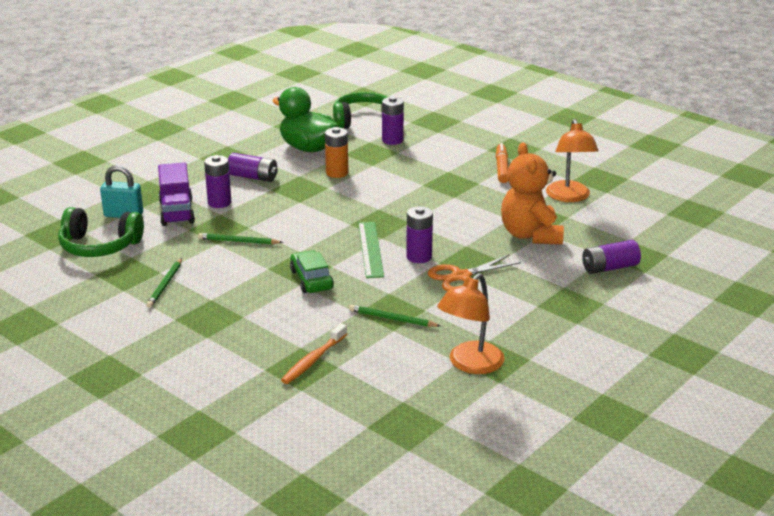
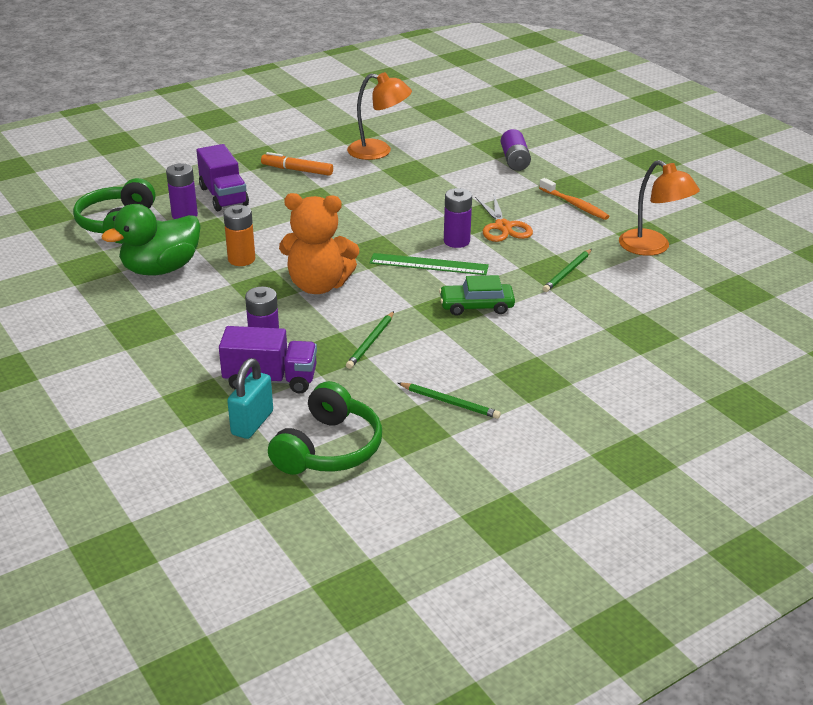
camera: 75 degrees left, 5 degrees up
(253, 177) = (212, 315): purple battery -> none
(313, 360) = (629, 324): orange toothbrush -> orange toothbrush (575, 205)
(433, 148) = (223, 196): none -> purple truck
(530, 235) = (441, 182): orange teddy bear -> orange teddy bear (318, 285)

